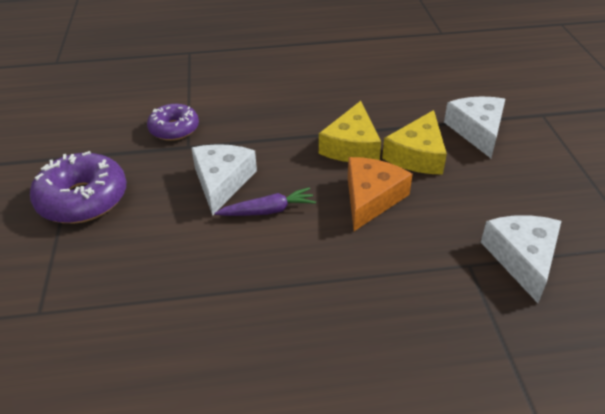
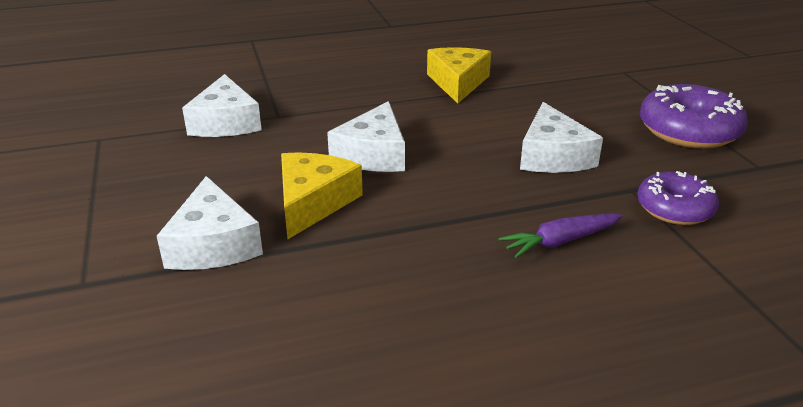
camera: 170 degrees right, 10 degrees down
(268, 210) = (483, 136): purple carrot -> purple carrot (560, 242)
(352, 146) = (406, 206): yellow cheese -> yellow cheese (457, 83)
(371, 198) = (373, 154): orange cheese -> white cheese

